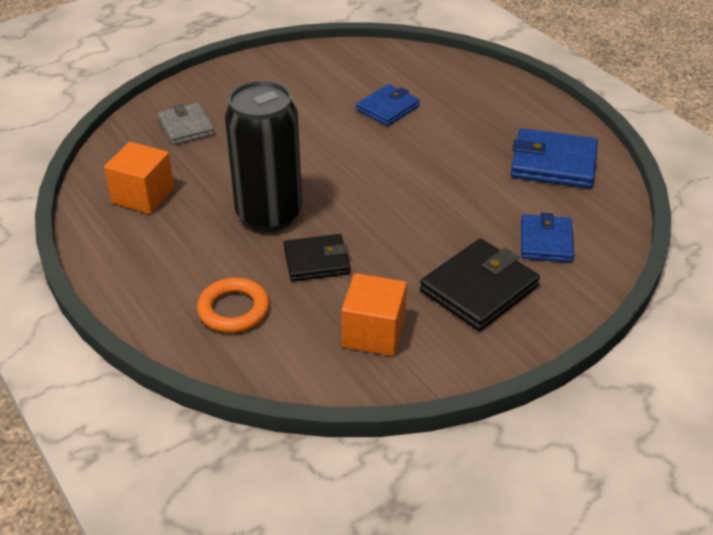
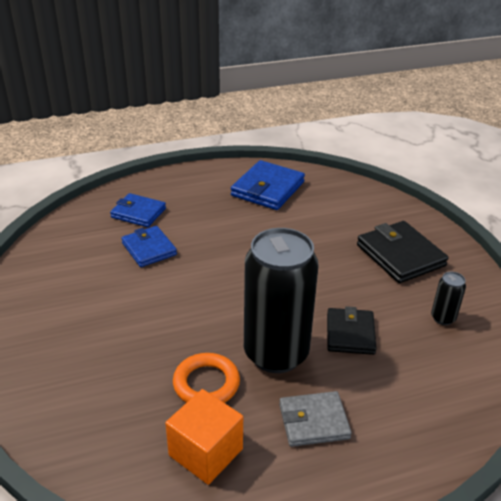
camera: 75 degrees left, 5 degrees down
(186, 127) = (93, 396): grey wallet -> grey wallet (313, 421)
(233, 309) = (406, 400): orange ring -> orange ring (206, 383)
(373, 333) = (443, 318): orange cube -> black can
(546, 241) = (355, 214): blue wallet -> blue wallet (138, 213)

